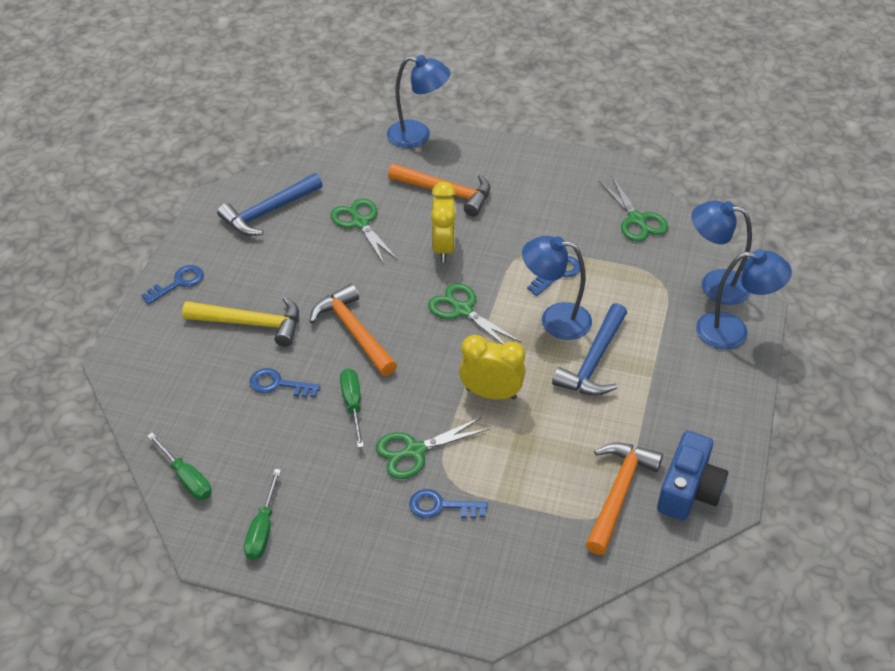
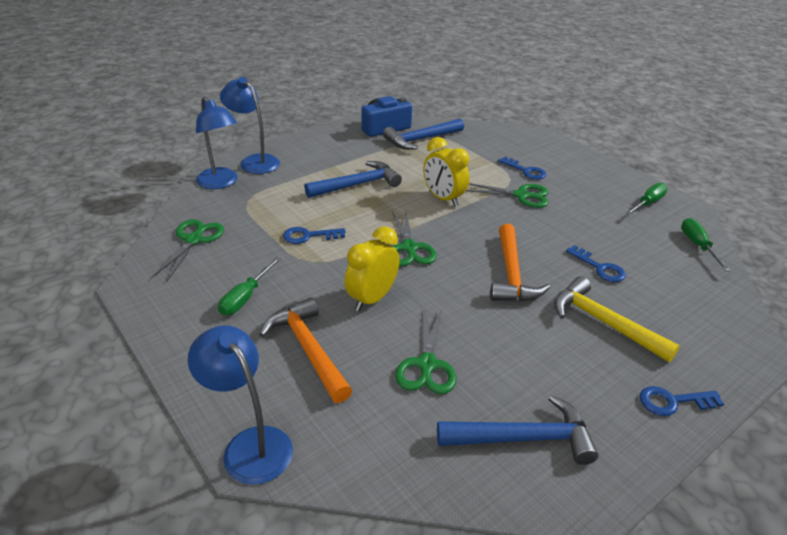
camera: 145 degrees left, 10 degrees down
(353, 405) = (547, 232): green screwdriver -> green screwdriver (245, 297)
(555, 319) = (351, 213): blue lamp -> none
(618, 493) = (421, 139): orange hammer -> blue hammer

